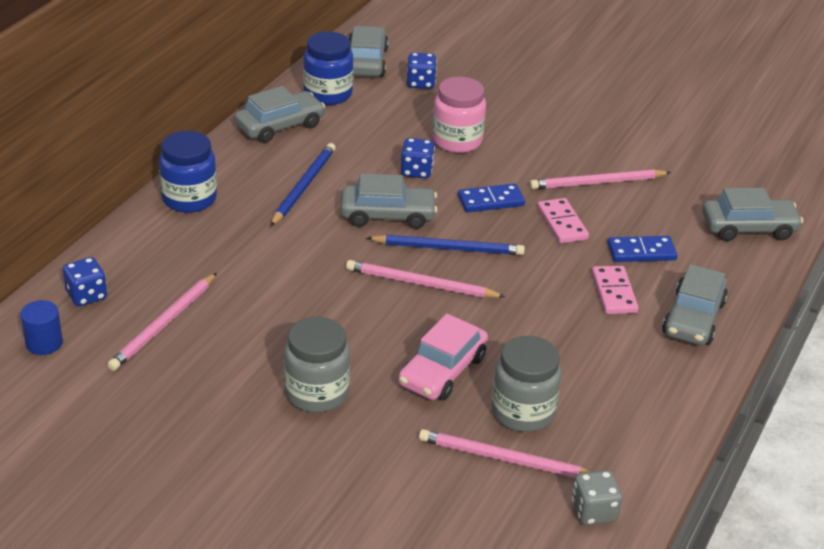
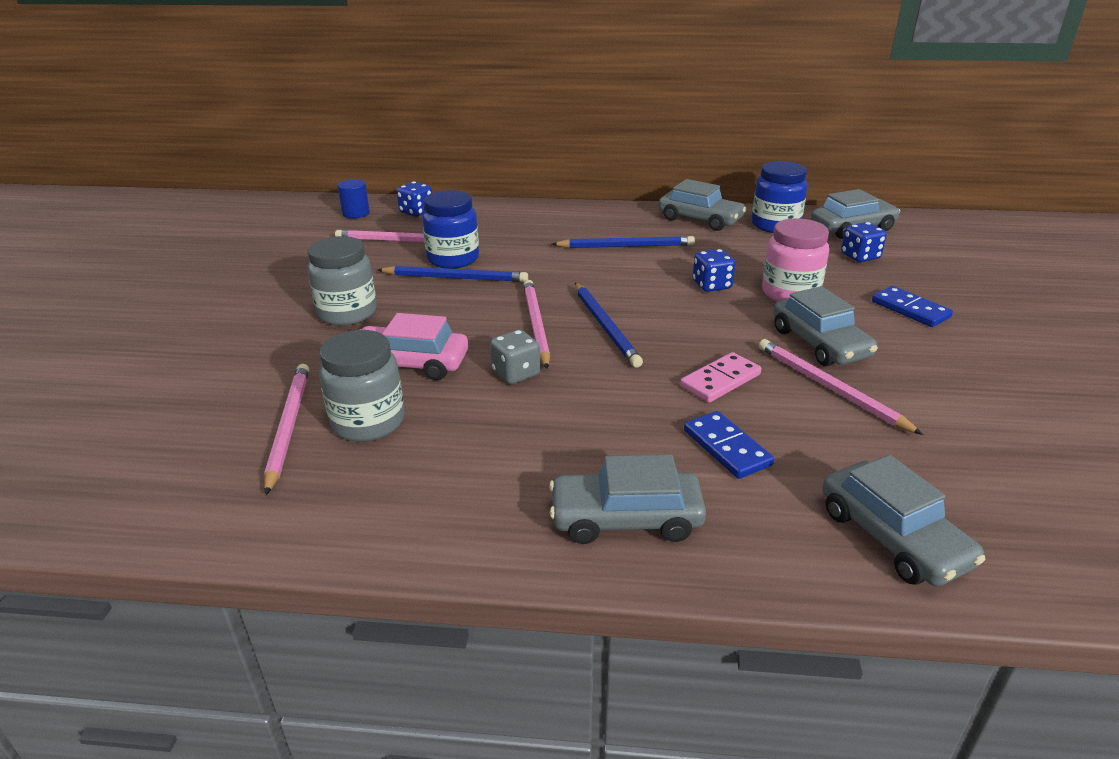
camera: 70 degrees right, 5 degrees down
(189, 199) = (561, 214): blue jar -> blue jar (453, 259)
(290, 307) = (456, 278): none -> blue pencil
(387, 215) = (626, 288): grey car -> grey car (820, 343)
(490, 201) = (710, 331): blue domino -> blue domino (910, 309)
(594, 511) = (216, 504): grey dice -> grey dice (516, 373)
(614, 292) = (623, 442): pink domino -> none

